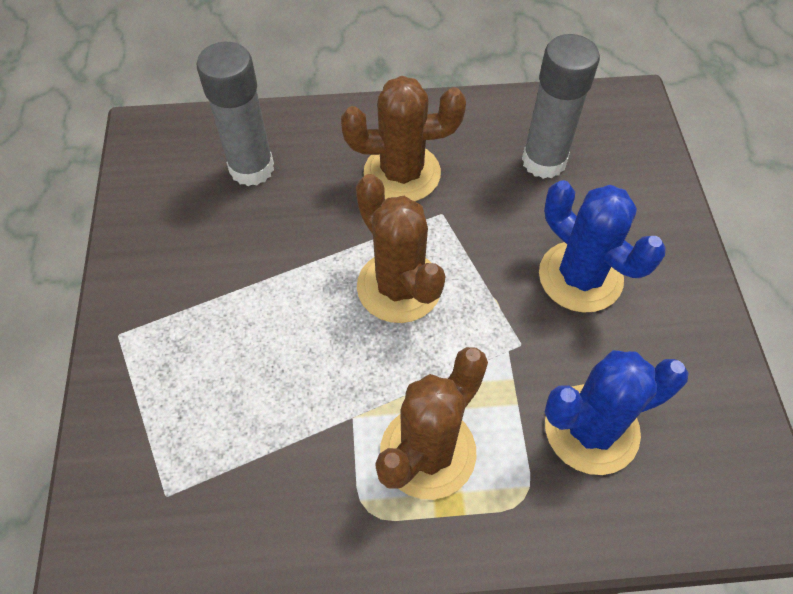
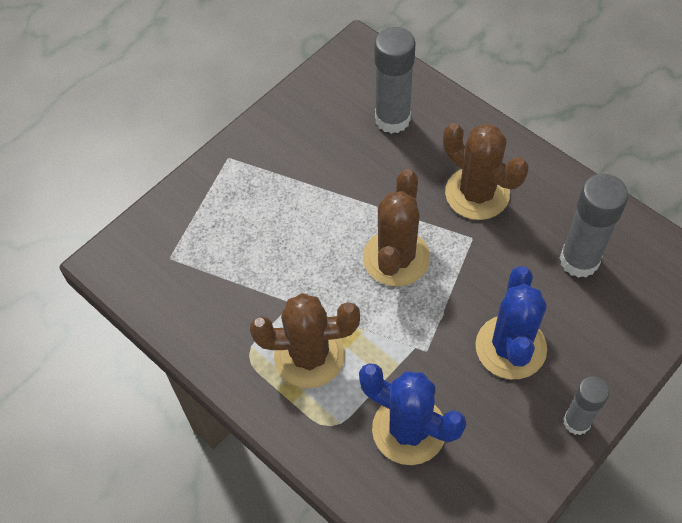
camera: 50 degrees right, 0 degrees up
(697, 290) = (576, 422): none -> grey glue stick

